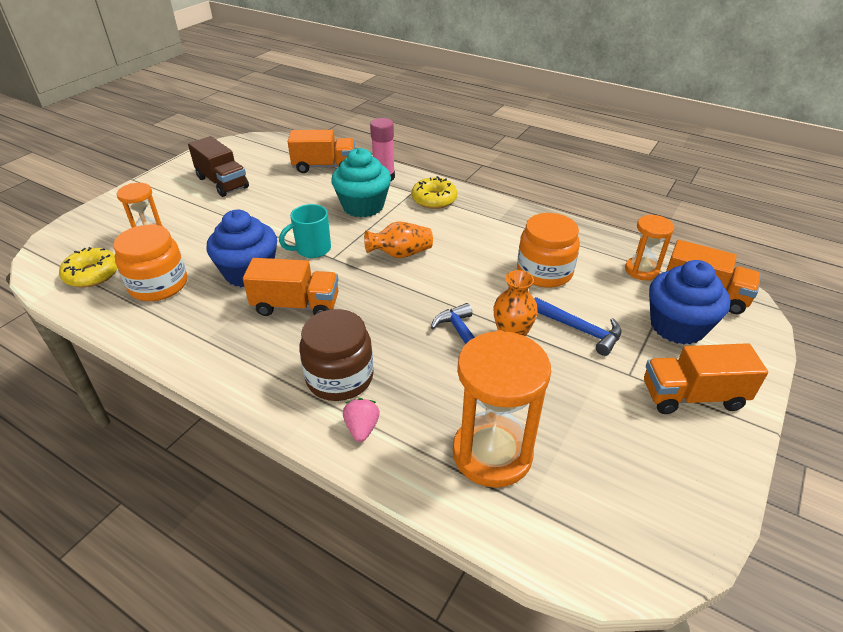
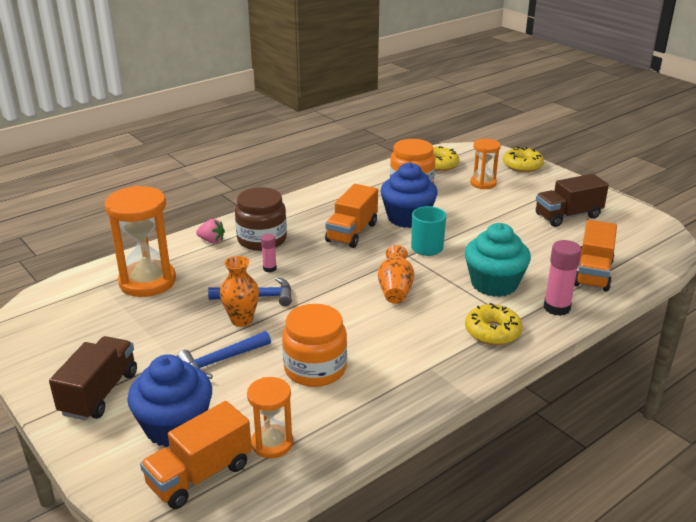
camera: 110 degrees right, 10 degrees down
(99, 216) = (522, 166): none -> yellow donut
(404, 348) = (269, 268): none -> pink glue stick
(692, 396) = (99, 393): orange truck -> brown truck

